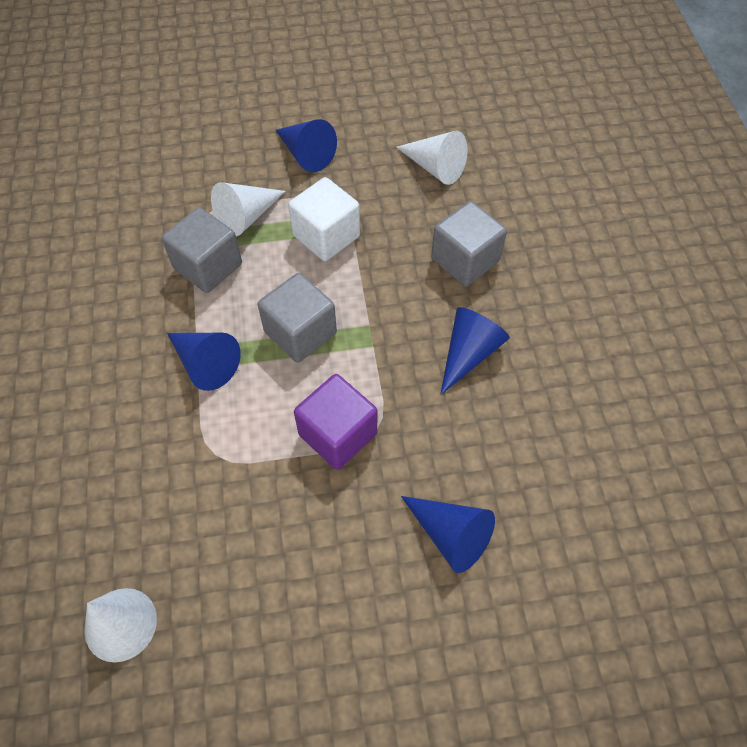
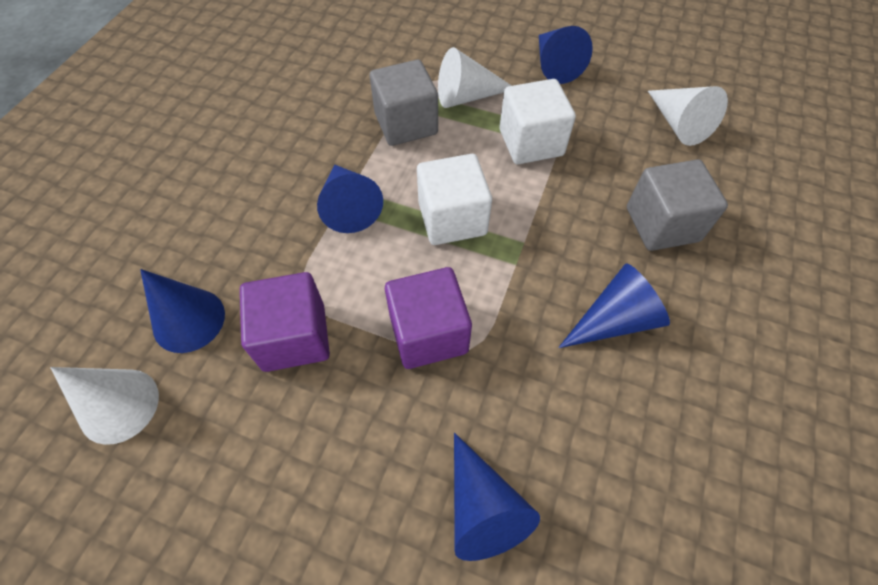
camera: 30 degrees right, 0 degrees up
(130, 528) = (189, 320): none -> blue cone
(232, 493) = (294, 337): none -> purple cube
(300, 333) = (452, 218): grey cube -> white cube

